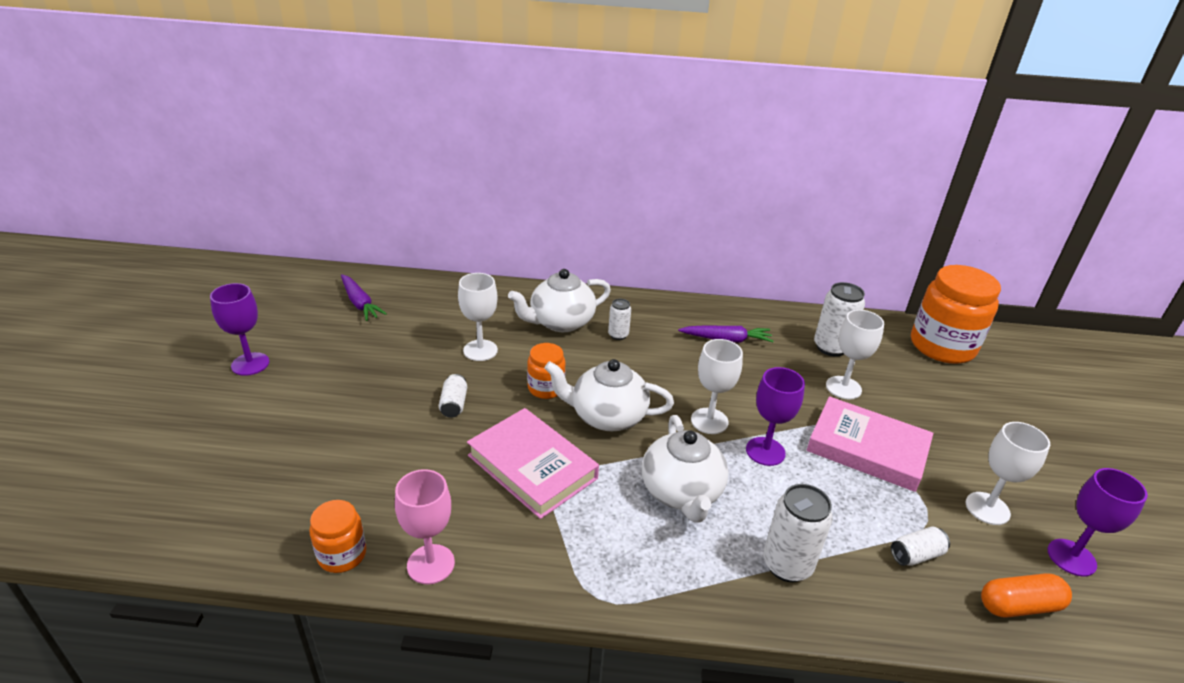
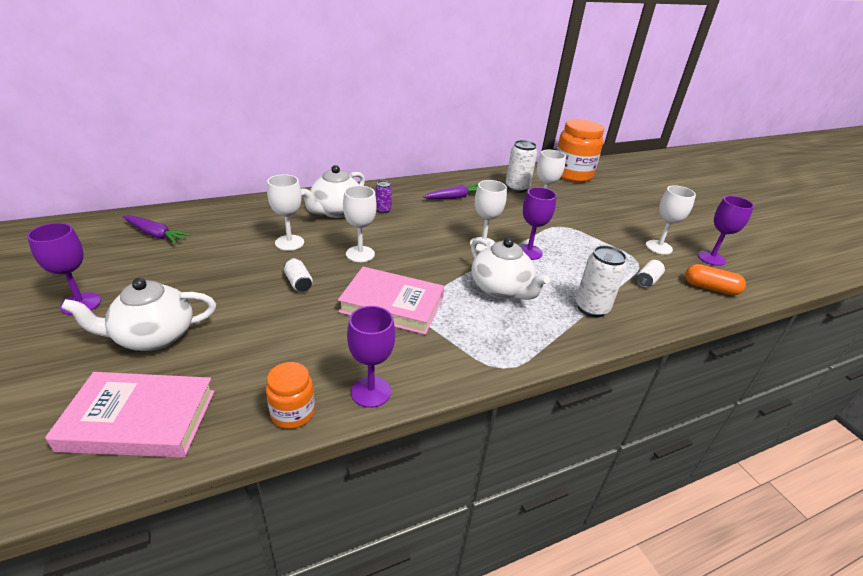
camera: 30 degrees left, 0 degrees up
(431, 564) = (371, 392): pink goblet -> purple goblet
(546, 388) = (360, 254): orange jar -> white goblet
(607, 416) = (417, 260): white teapot -> white teapot (153, 336)
(618, 335) = (383, 210): white can -> purple can
(867, 448) = (579, 235): pink book -> pink book (139, 420)
(1019, 606) = (710, 288): orange capsule -> orange capsule turned 60 degrees clockwise

